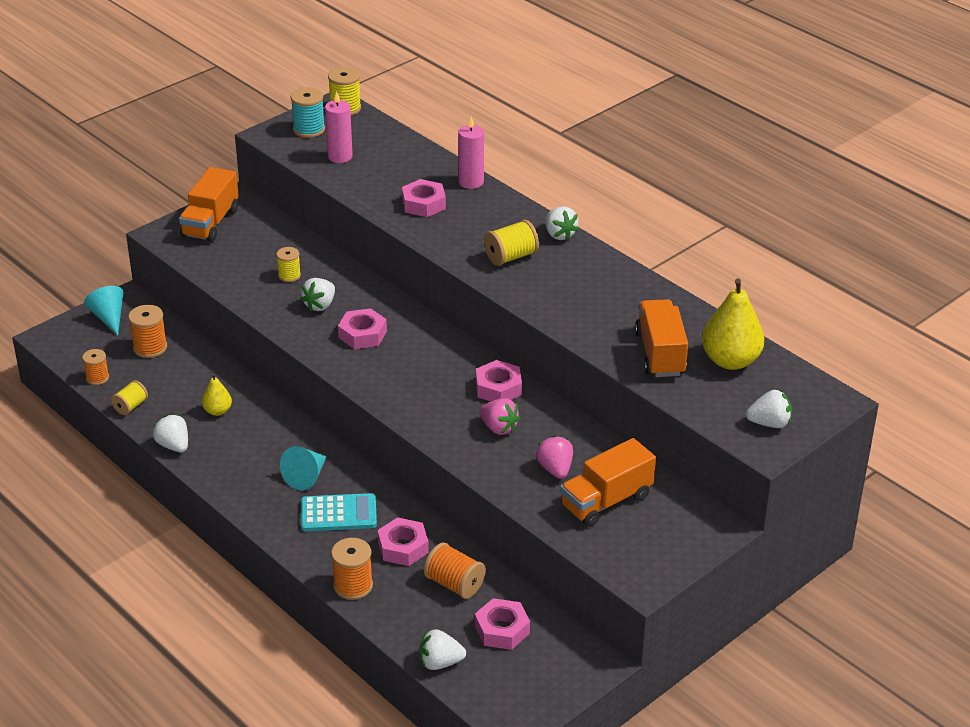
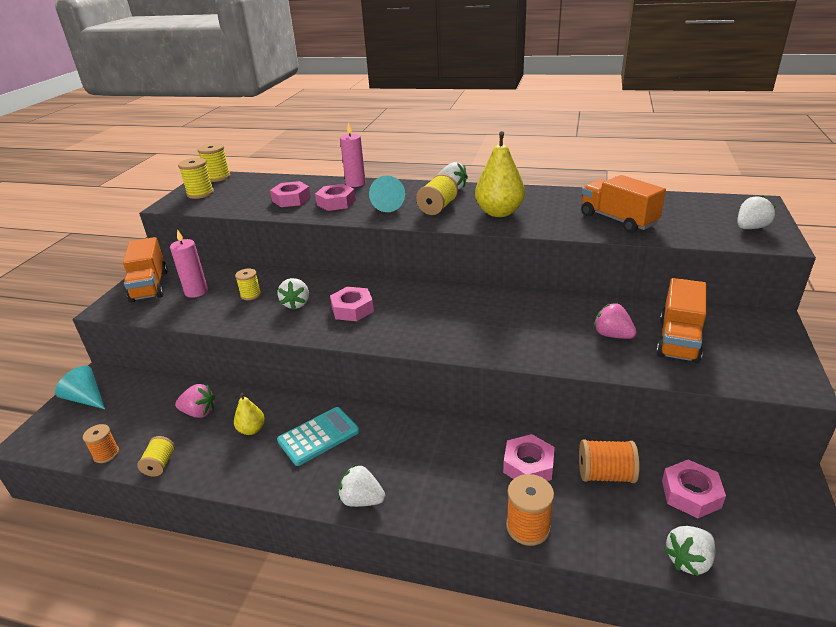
camera: 30 degrees left, 5 degrees down
(150, 347) = (145, 406): orange spool -> none
(174, 445) = (232, 480): white strawberry -> white strawberry (362, 500)
(306, 477) = (383, 447): turquoise cone -> turquoise cone (388, 205)
(309, 129) = (200, 193): turquoise spool -> yellow spool
(338, 513) = (443, 465): turquoise calculator -> turquoise calculator (318, 436)
(340, 156) = (241, 199): pink candle -> pink candle (196, 292)
(498, 388) = (497, 301): pink nut -> pink nut (291, 199)
(498, 428) = (533, 326): pink strawberry -> pink strawberry (199, 412)
(730, 361) = (664, 207): yellow pear -> yellow pear (499, 212)

